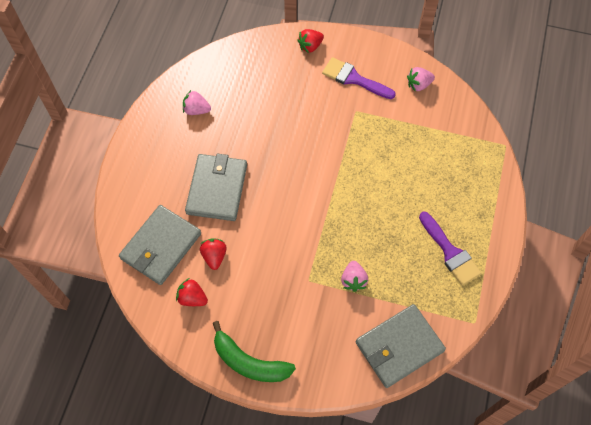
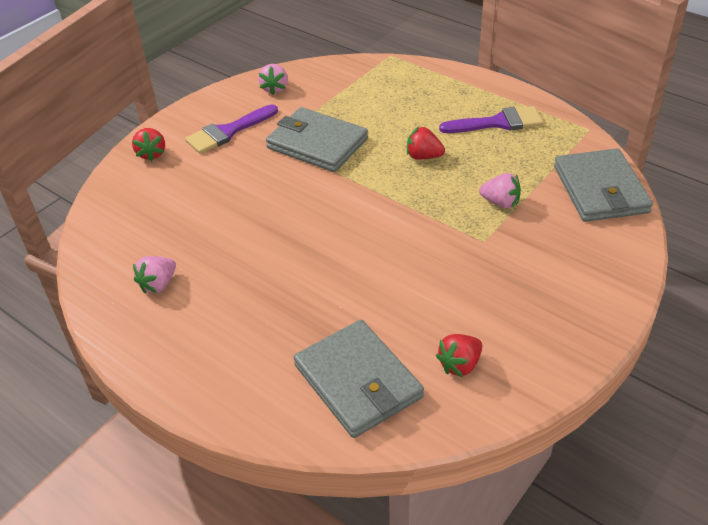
camera: 65 degrees left, 20 degrees down
(214, 256) = (405, 324): red strawberry -> red strawberry (423, 156)
(217, 189) = (300, 294): grey wallet -> grey wallet (317, 143)
(249, 362) = (580, 327): green banana -> none

